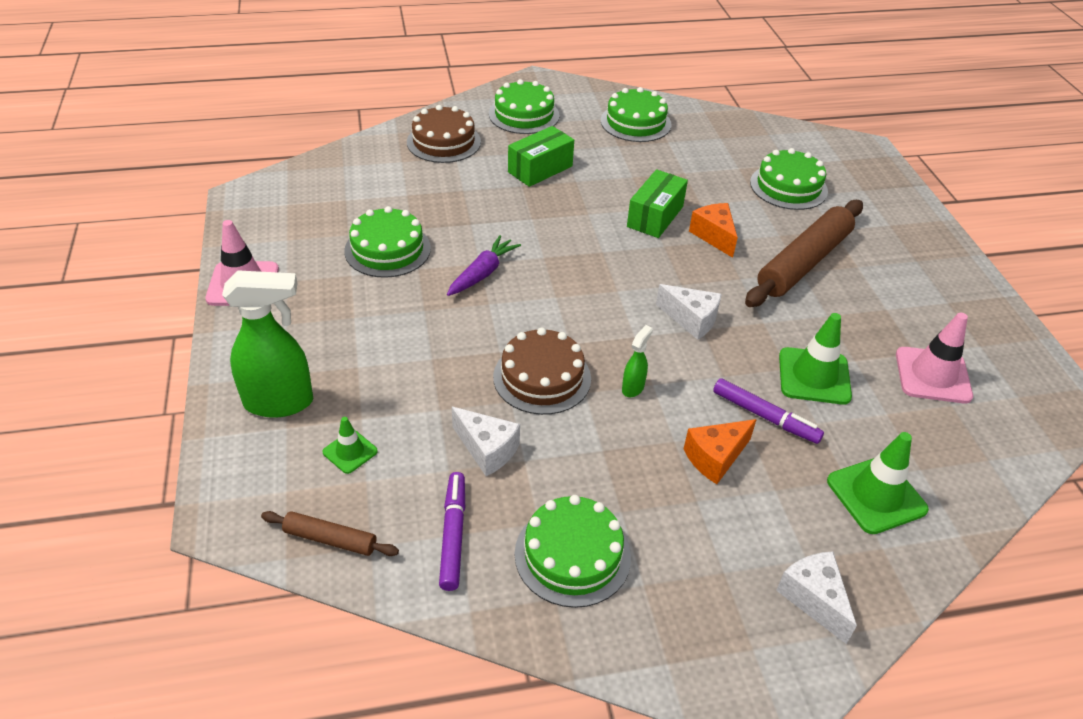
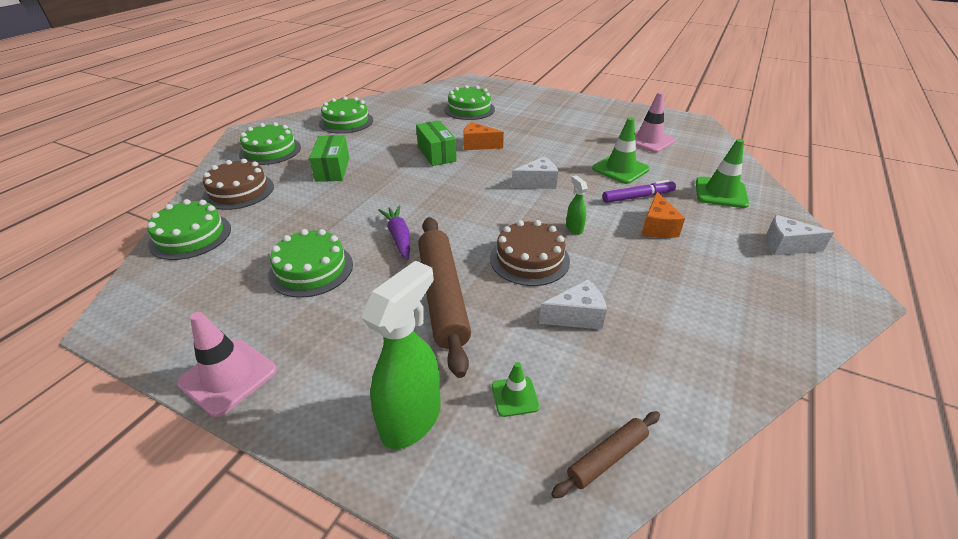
camera: 50 degrees left, 5 degrees down
(453, 535) = (649, 374): purple marker -> none
(572, 555) = (704, 322): green cake -> green cake (190, 236)
(803, 262) = (532, 132): brown rolling pin -> brown rolling pin (442, 296)

